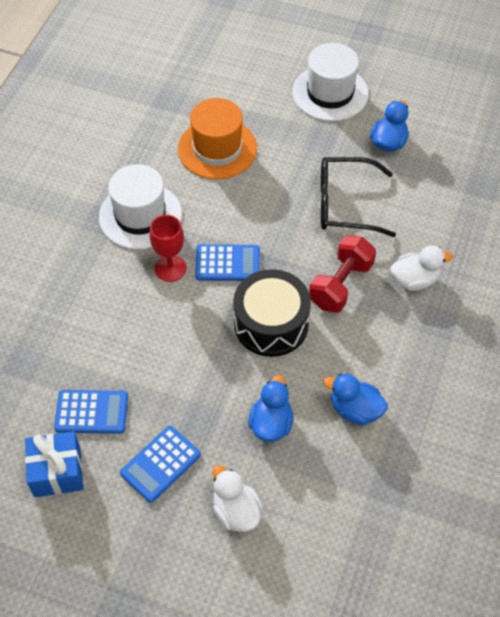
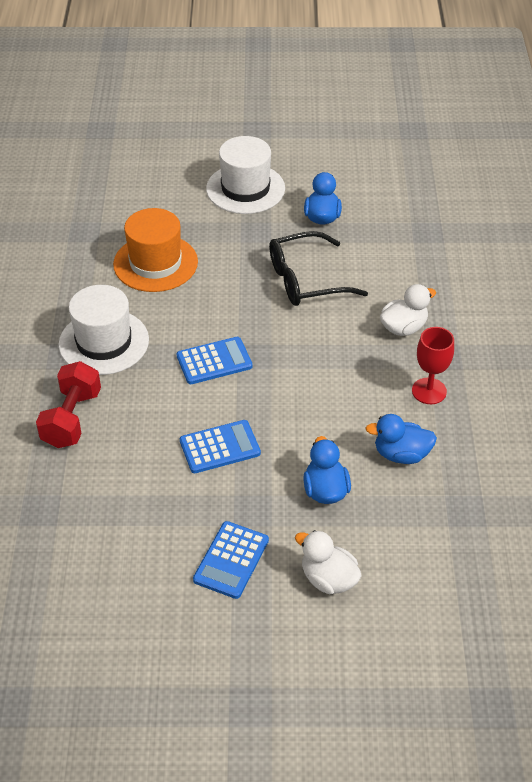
camera: 20 degrees left, 10 degrees down
(57, 471) = (125, 600): blue gift -> none
(91, 412) = (136, 534): blue calculator -> blue calculator (220, 447)
(170, 268) = (157, 381): red goblet -> red goblet (429, 391)
(271, 324) = (283, 403): black drum -> none
(341, 284) = (335, 350): red dumbbell -> red dumbbell (72, 419)

